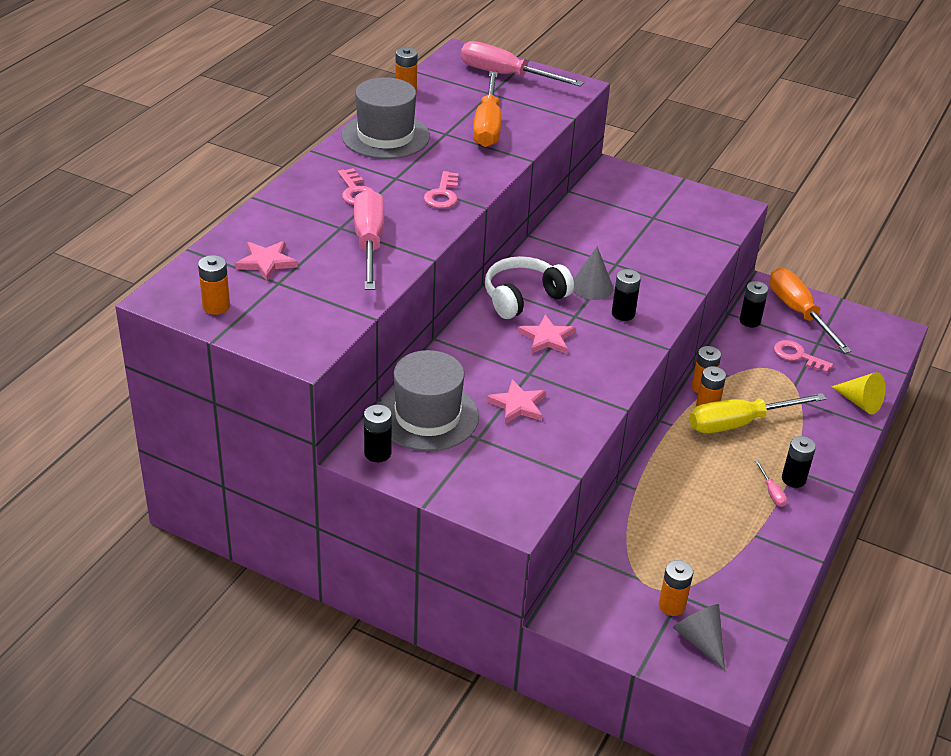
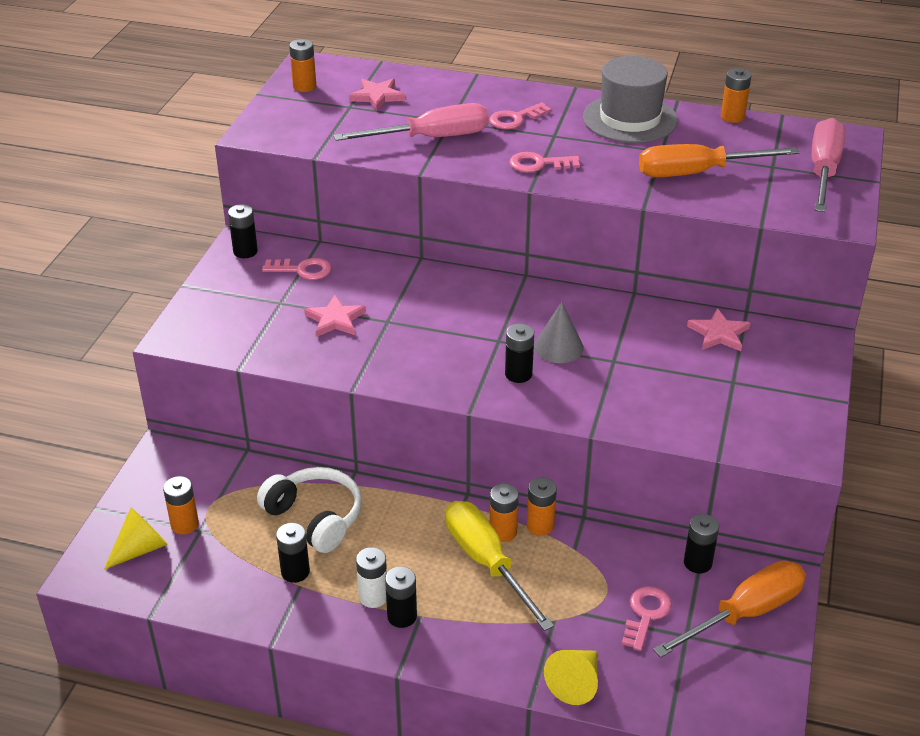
camera: 80 degrees right, 0 degrees up
(427, 416) = (303, 270): grey hat -> pink key
(523, 297) = (514, 302): white headphones -> white headphones (315, 517)
(547, 338) = (450, 326): pink star -> pink star (719, 334)
(700, 640) = (141, 549): grey cone -> yellow cone
(739, 536) = (295, 572): none -> black battery
(771, 492) = (373, 597): pink screwdriver -> white battery

